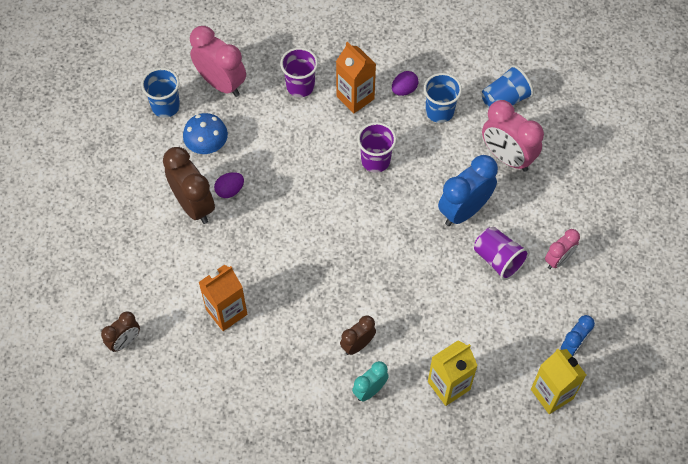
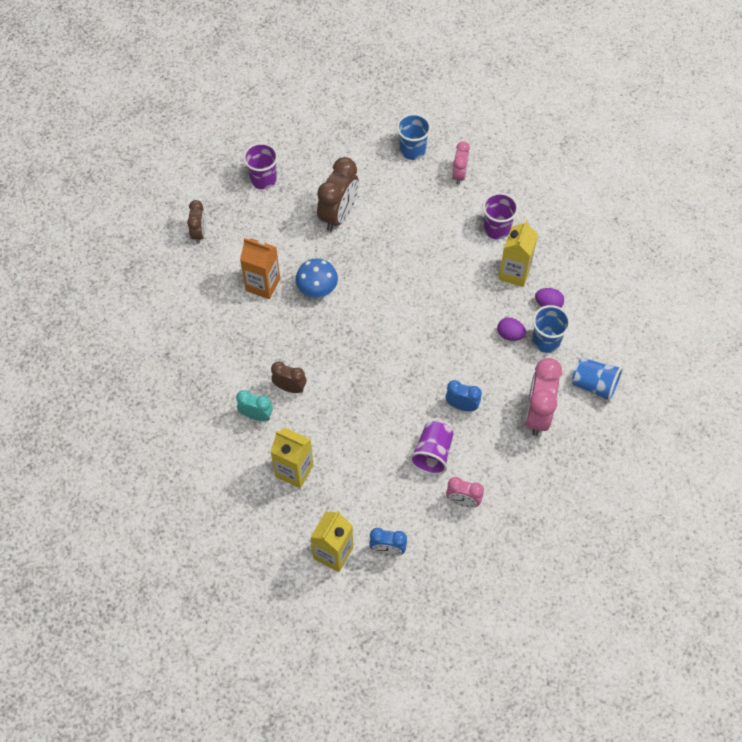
camera: 60 degrees right, 0 degrees up
(125, 341) = (199, 233): brown clock -> brown clock turned 105 degrees counterclockwise
(207, 145) = (397, 195): blue mushroom -> blue mushroom (317, 288)
(221, 84) = (459, 175): pink clock -> pink clock, size x0.57
(230, 190) = (367, 232): purple egg -> purple egg (510, 335)
(355, 97) = (514, 273): orange carton -> yellow carton
(375, 161) = (464, 317): purple cup -> purple cup (263, 179)
(464, 211) = (461, 406): blue clock -> blue clock, size x0.57

